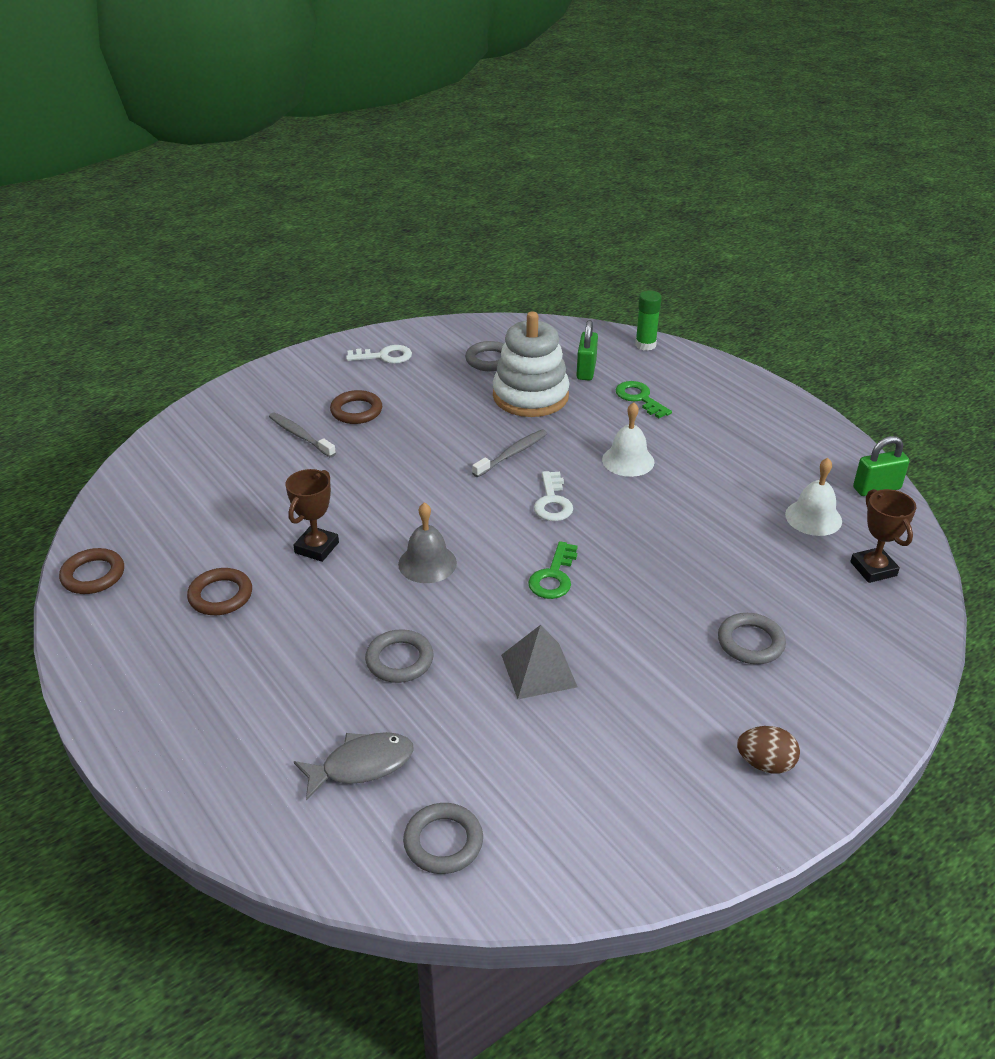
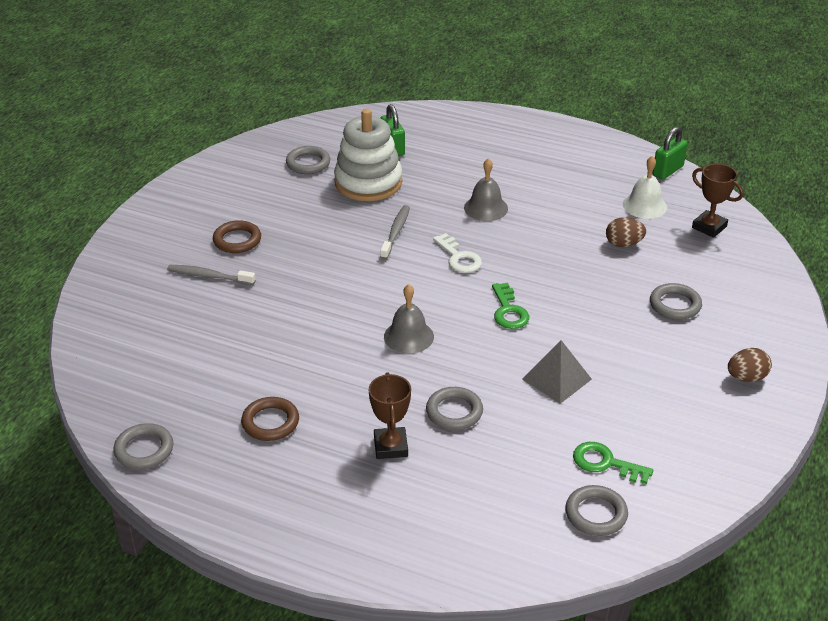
camera: 30 degrees left, 0 degrees up
(93, 575) = (144, 450): brown ring -> grey ring
(317, 547) = (311, 357): brown trophy -> brown trophy (390, 446)
(361, 765) = (496, 492): grey fish -> none
(384, 356) = (216, 187): white key -> none
(628, 460) = (486, 208): white bell -> grey bell
(640, 398) = (453, 157): green key -> green key (605, 463)
(645, 345) = (420, 114): green glue stick -> none
(749, 551) = (623, 244): none -> brown egg

